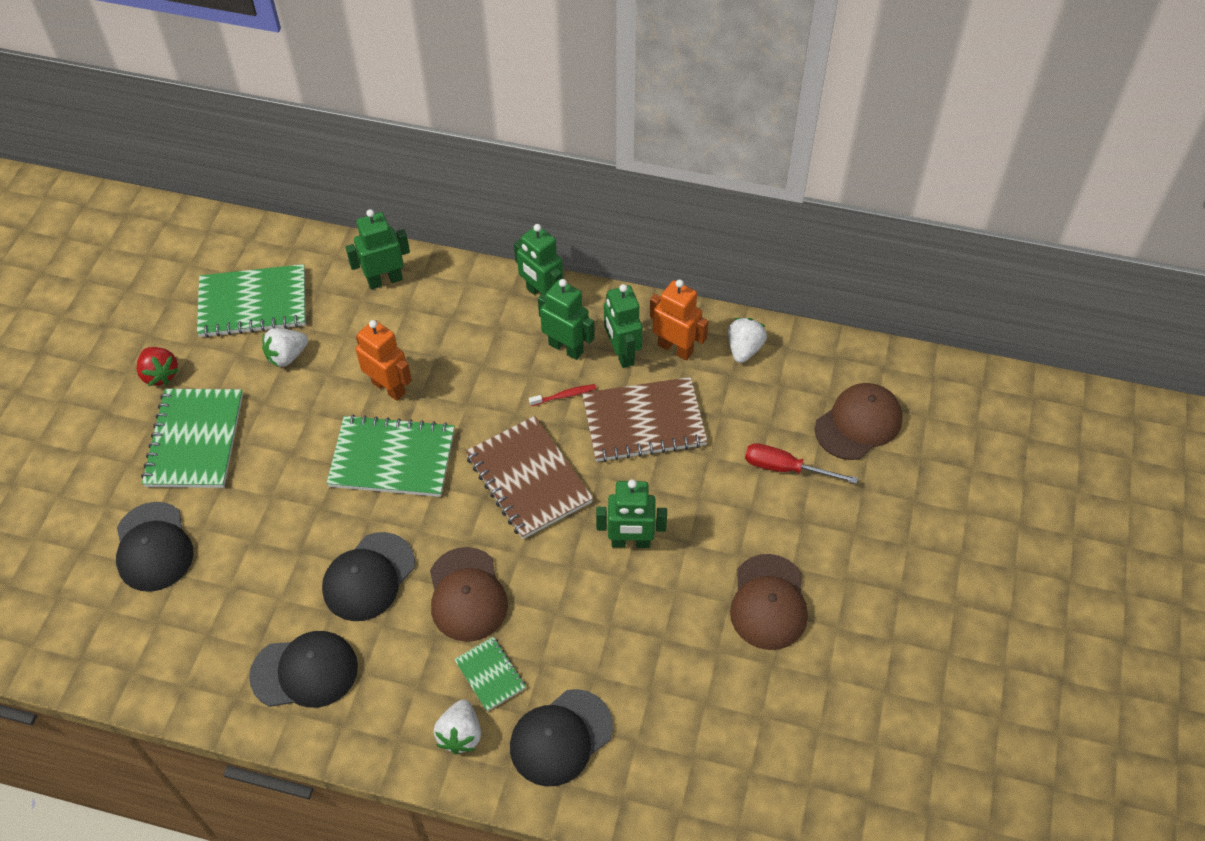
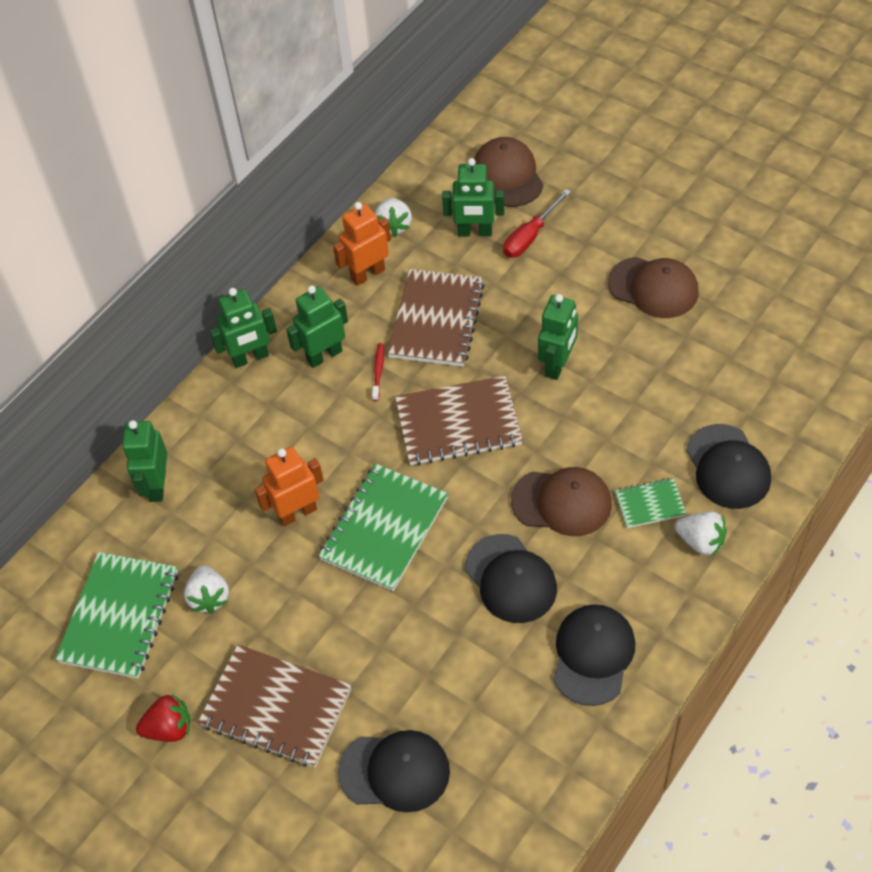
camera: 65 degrees left, 0 degrees up
(195, 440) = (276, 707): green notebook -> brown notebook
(622, 353) = (353, 315): green robot -> green robot (475, 232)
(744, 349) = (393, 226): white strawberry -> white strawberry turned 135 degrees counterclockwise

